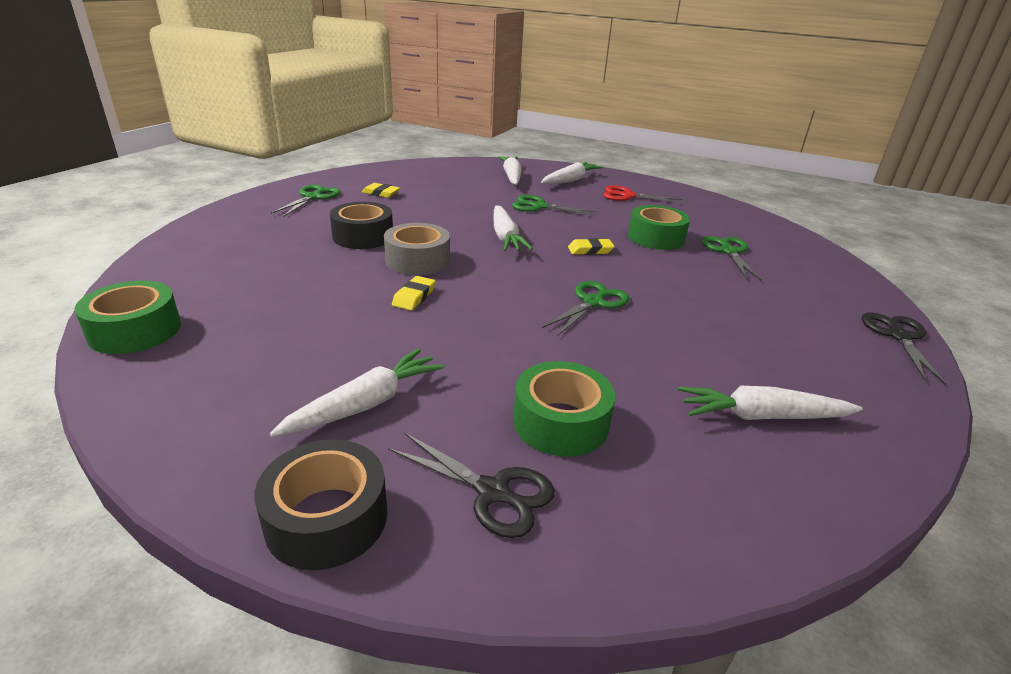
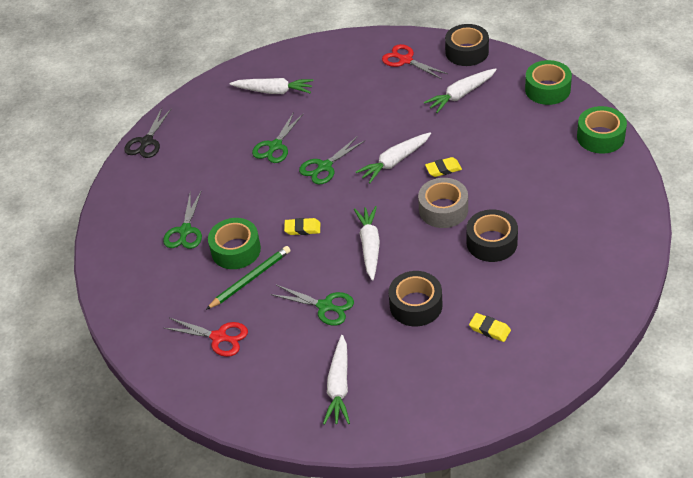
camera: 165 degrees left, 15 degrees up
(313, 197) = (558, 316): green scissors -> green scissors (275, 146)
(414, 297) = (443, 169): yellow eraser -> yellow eraser turned 45 degrees clockwise
(450, 205) = (416, 305): none -> black tape
(492, 492) = (405, 60): black scissors -> red scissors
(560, 422) = (370, 87): green tape -> green tape (547, 89)
(570, 180) = (269, 378): white carrot -> white carrot (394, 162)
(624, 221) = (250, 279): none -> green pencil

